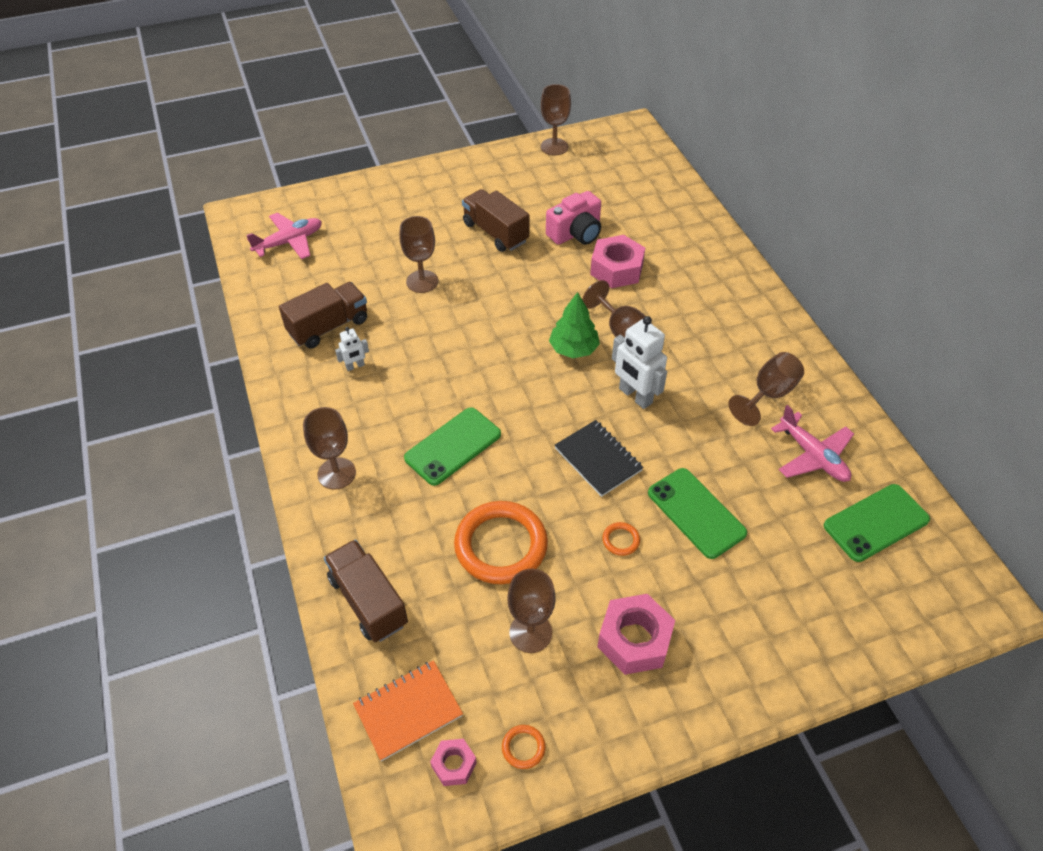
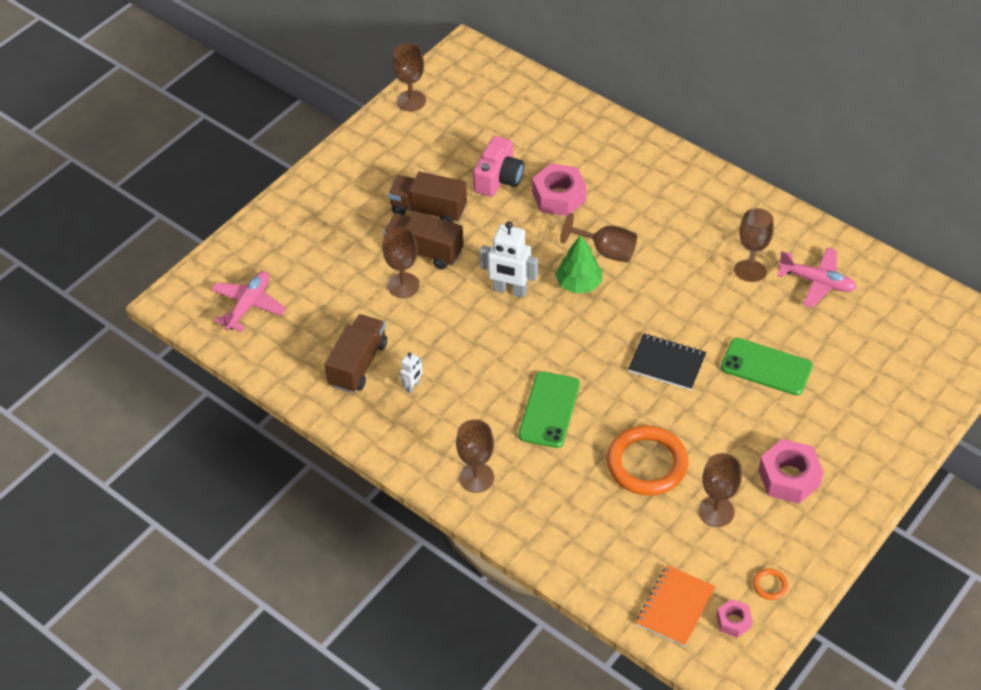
camera: 30 degrees left, 0 degrees up
(368, 601) = (584, 554): brown truck -> brown truck (424, 251)
(621, 540) = (728, 414): orange ring -> none
(635, 396) = (656, 299): white robot -> white robot (510, 290)
(876, 523) = (891, 310): green phone -> none

